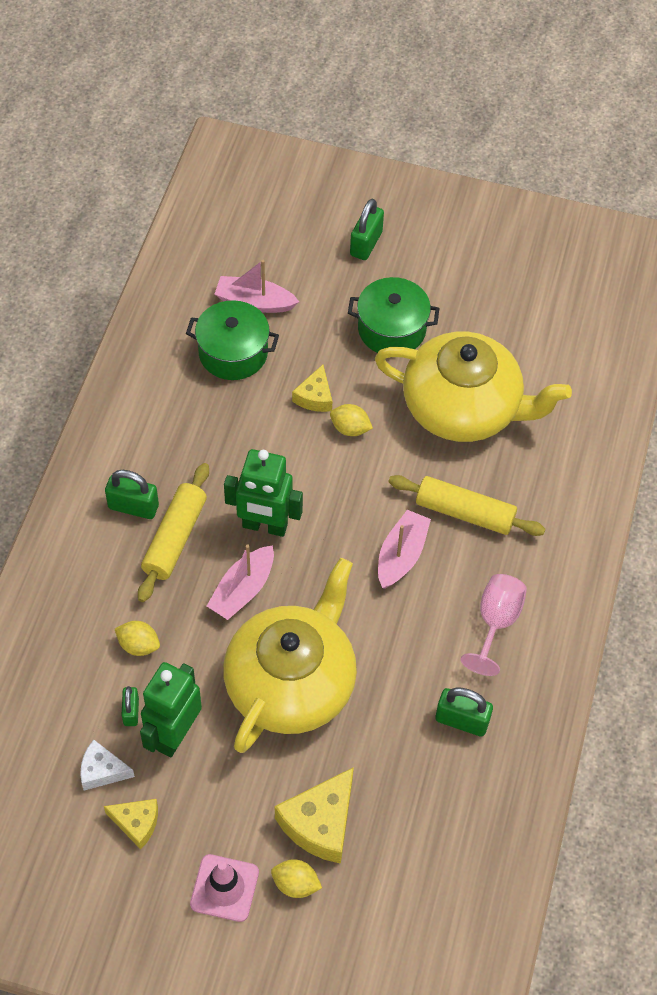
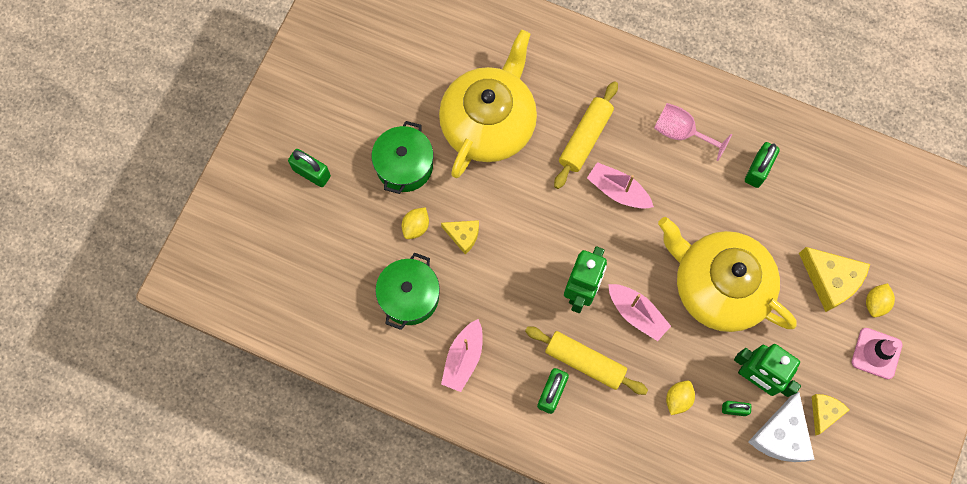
camera: 80 degrees left, 15 degrees up
(102, 771) = (781, 435): white cheese -> white cheese, size x1.69
(254, 302) = (359, 273): pink boat -> pink boat (463, 358)
(350, 428) = (497, 212): yellow lemon -> yellow lemon (416, 227)

